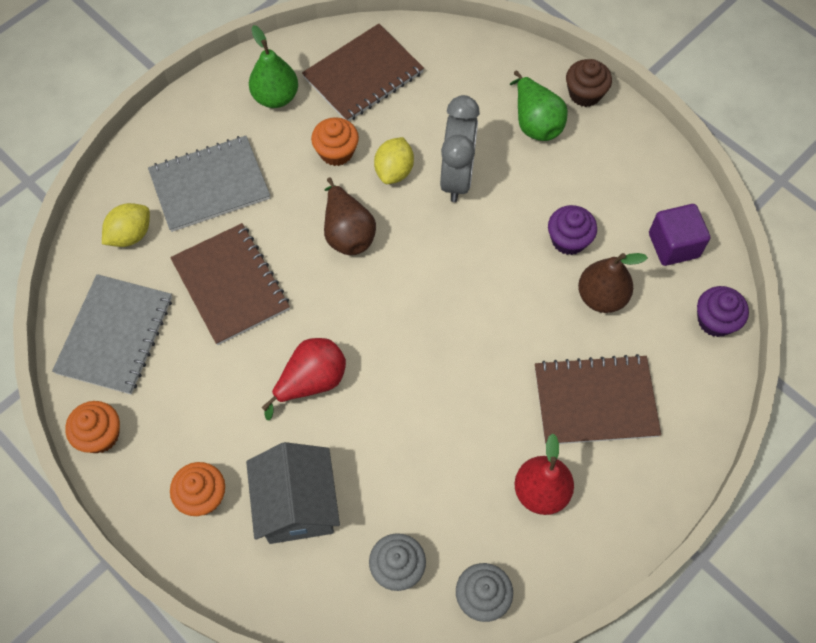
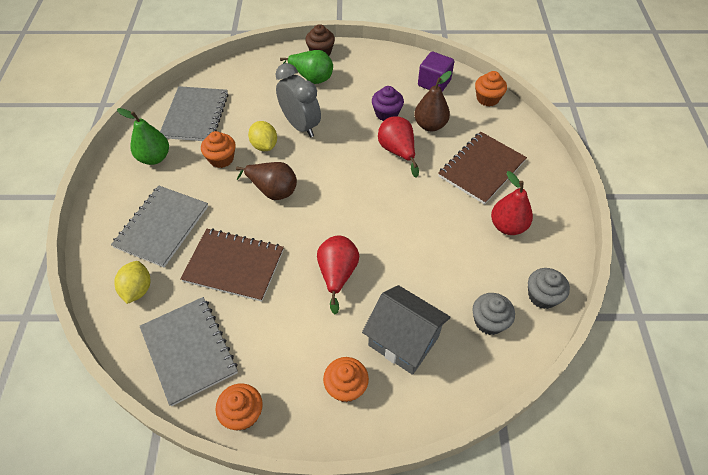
camera: 45 degrees left, 10 degrees down
(363, 75) = (195, 115): brown notebook -> grey notebook
(525, 298) = (397, 151): none -> red pear
(715, 320) = (487, 99): purple cupcake -> orange cupcake

